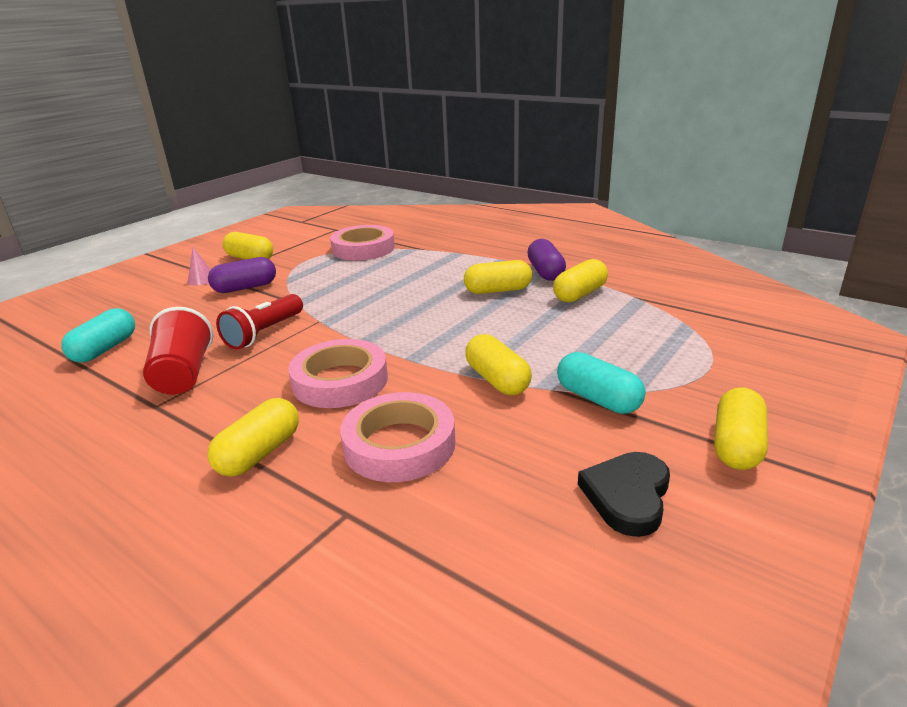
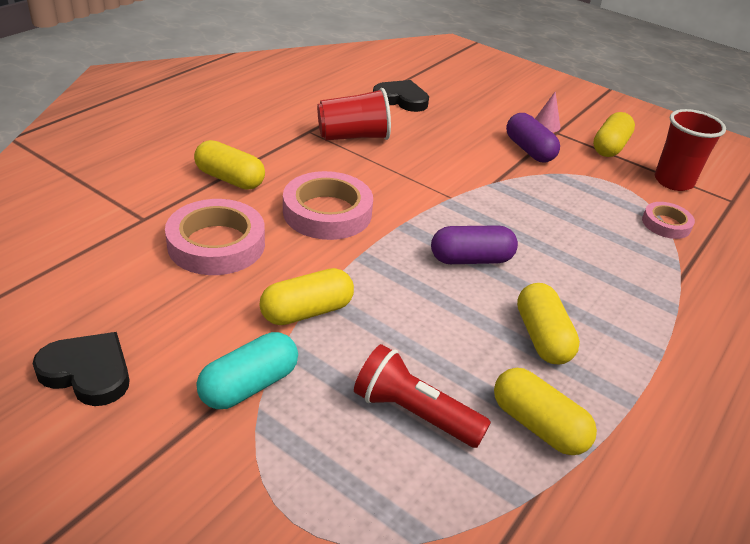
camera: 85 degrees right, 10 degrees up
(105, 349) = (401, 99): turquoise capsule -> black heart
(264, 333) = (425, 168): red flashlight -> red flashlight (414, 413)
(308, 242) = (673, 181): none -> red cup
(363, 248) = (666, 224): pink tape -> pink tape, size x0.56
(545, 272) = (619, 398): purple capsule -> purple capsule (471, 259)
(737, 445) = (122, 487): yellow capsule -> none

